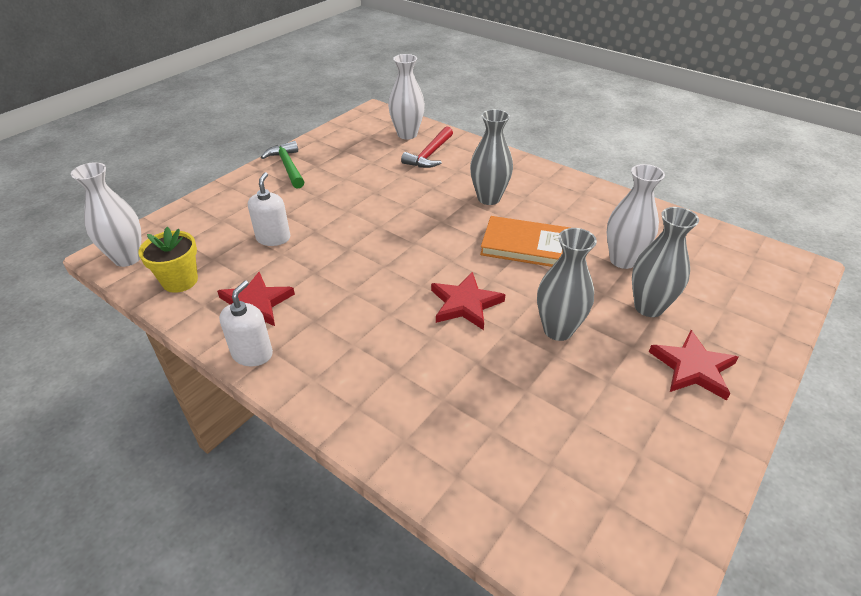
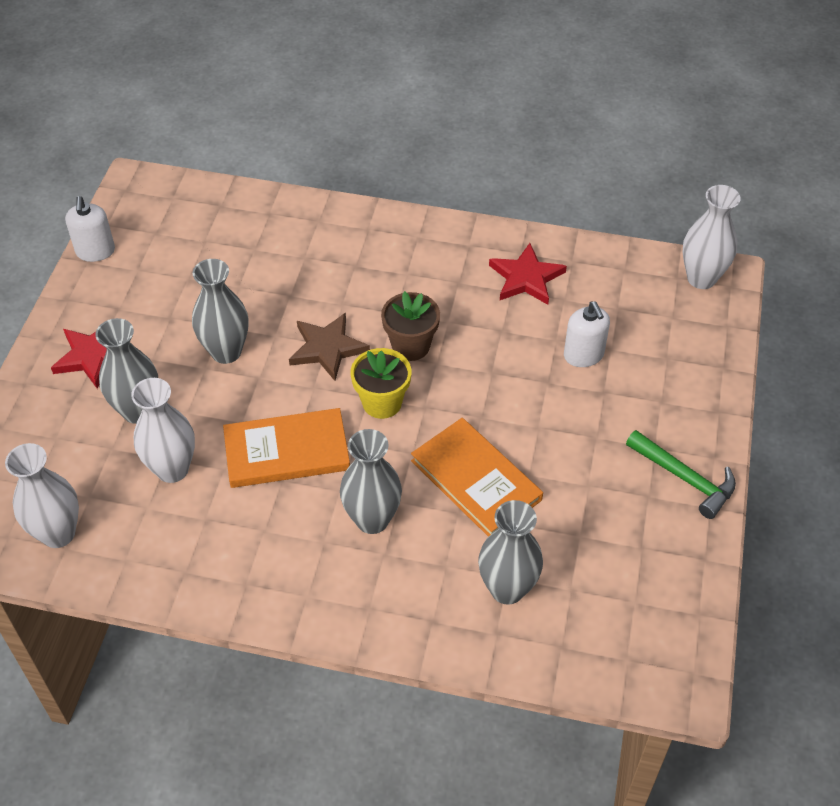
camera: 155 degrees right, 10 degrees up
(180, 281) = (621, 274): yellow flower pot -> yellow flower pot (382, 403)
(252, 354) = (484, 237): white soap dispenser -> white soap dispenser (95, 251)
(395, 284) = (411, 346): none -> brown flower pot
(407, 134) = (577, 632): white vase -> white vase (58, 533)
(410, 198) = (476, 480): none -> orange book
(430, 155) = (507, 589): red hammer -> grey vase
(465, 304) = (327, 348): red star -> brown star

